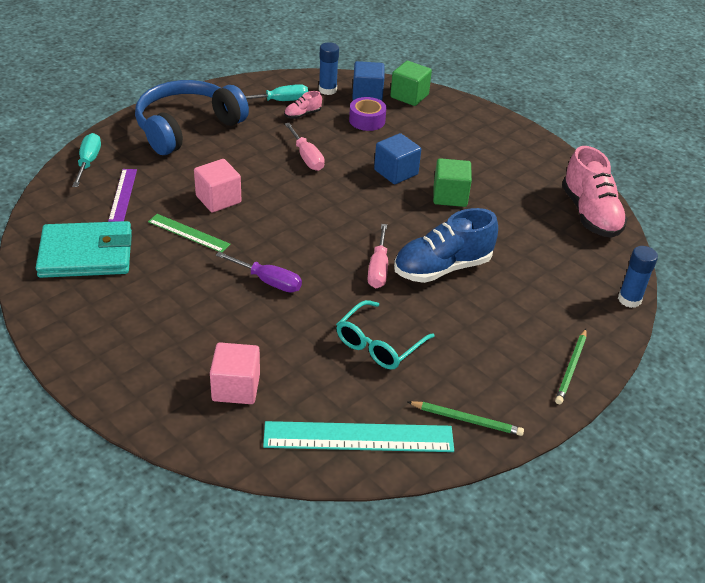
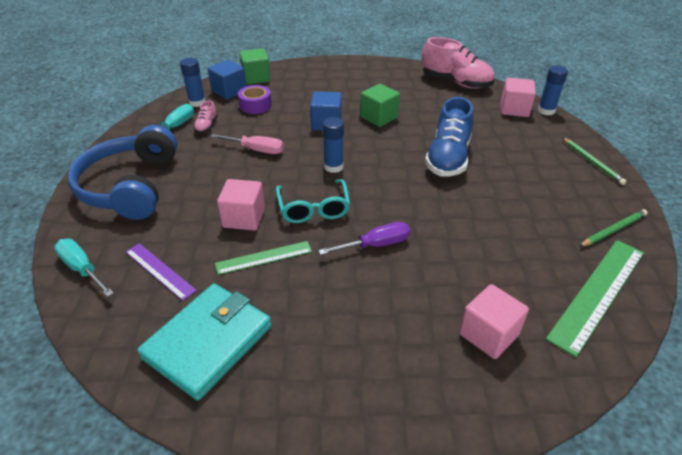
camera: 45 degrees left, 0 degrees up
(339, 209) = (333, 167): none -> blue glue stick
(358, 437) = (598, 293): turquoise ruler -> green ruler
(378, 268) = (419, 184): pink screwdriver -> none
(378, 344) = (502, 228): turquoise glasses -> turquoise glasses (313, 208)
(597, 275) = (514, 109): none -> pink cube

